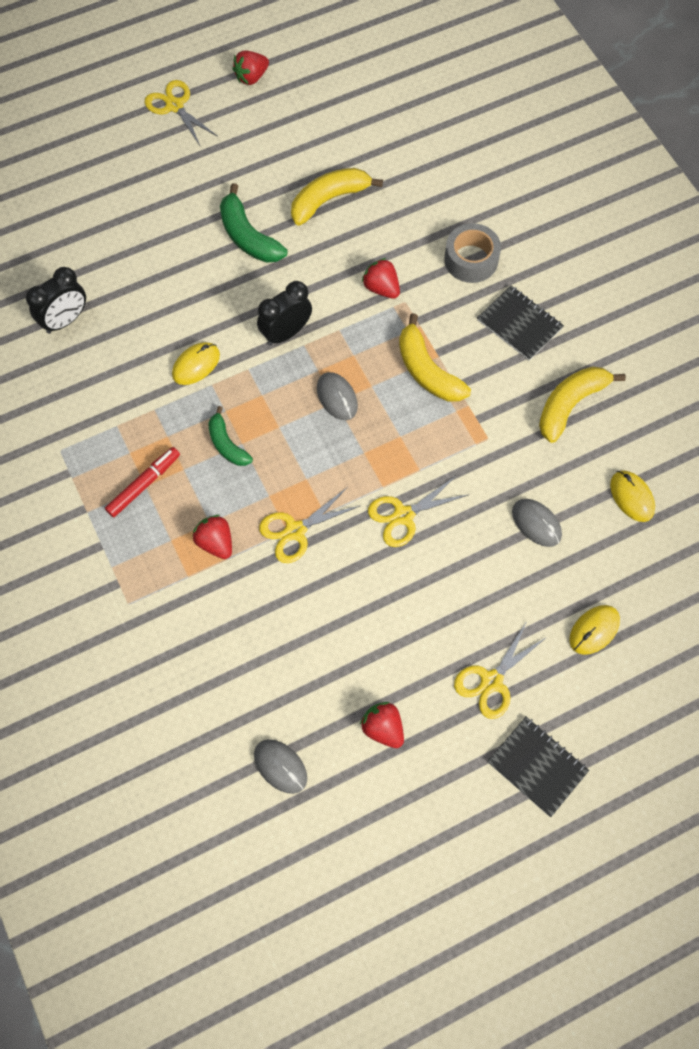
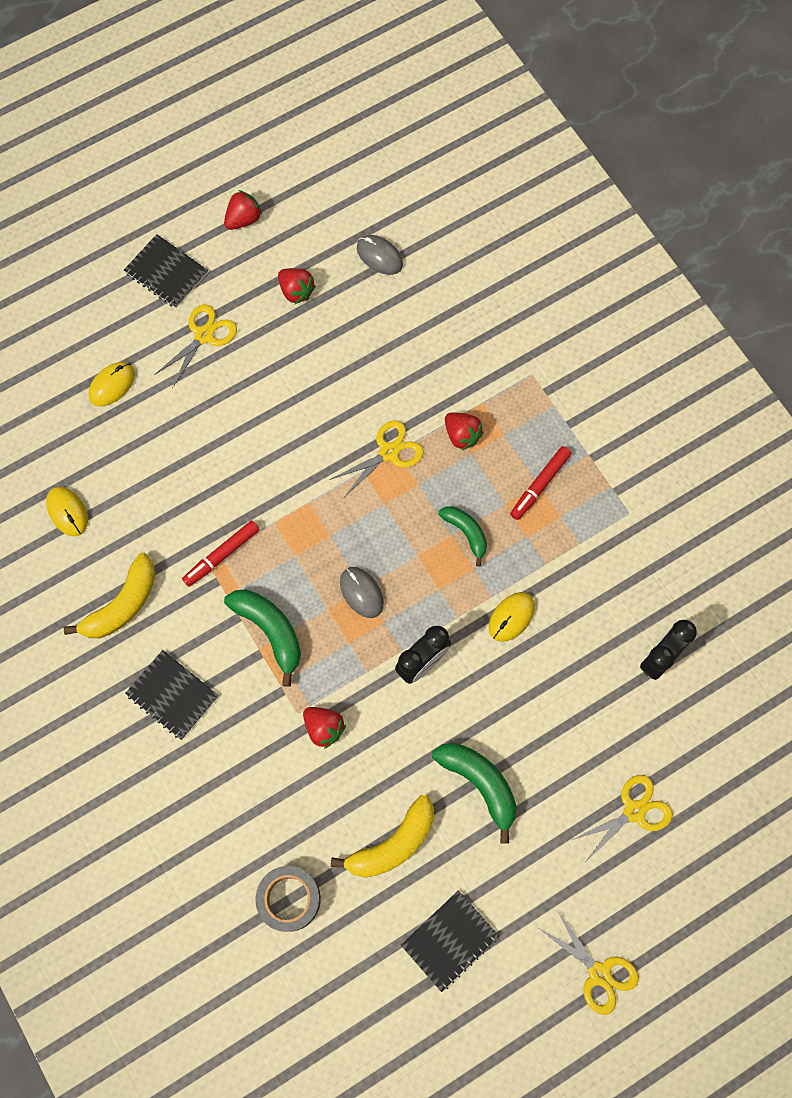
camera: 175 degrees right, 5 degrees up
(251, 77) = (510, 1031): red strawberry -> red strawberry (243, 219)
(290, 134) = (449, 940): none -> black notebook
(403, 515) = (287, 475): yellow scissors -> yellow scissors (634, 811)
(427, 371) = (270, 631): yellow banana -> green banana
(471, 260) = (225, 774): grey tape -> grey tape (289, 899)
(473, 442) = (222, 555): none -> red marker
(536, 523) = (161, 478): grey mouse -> none

